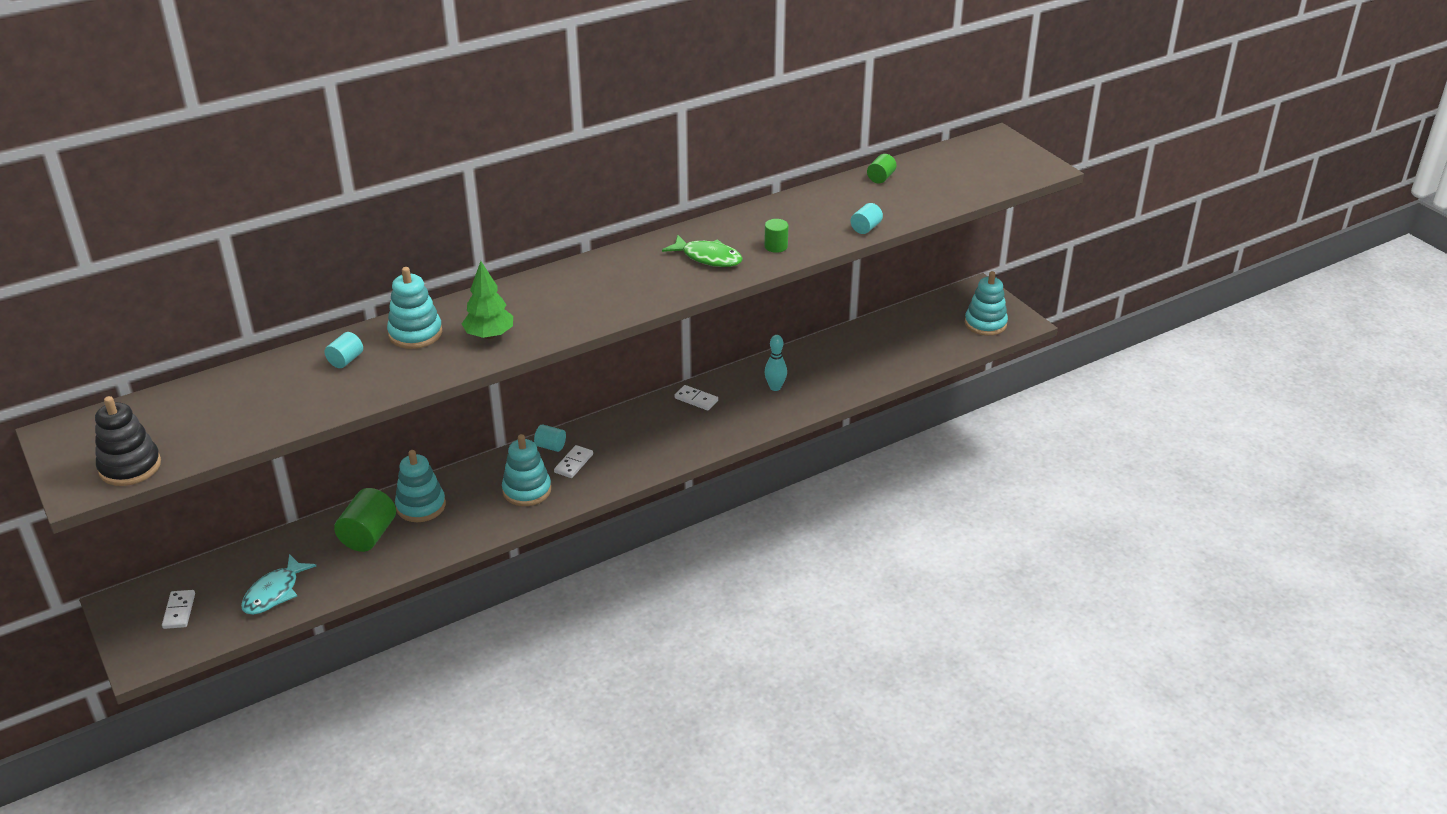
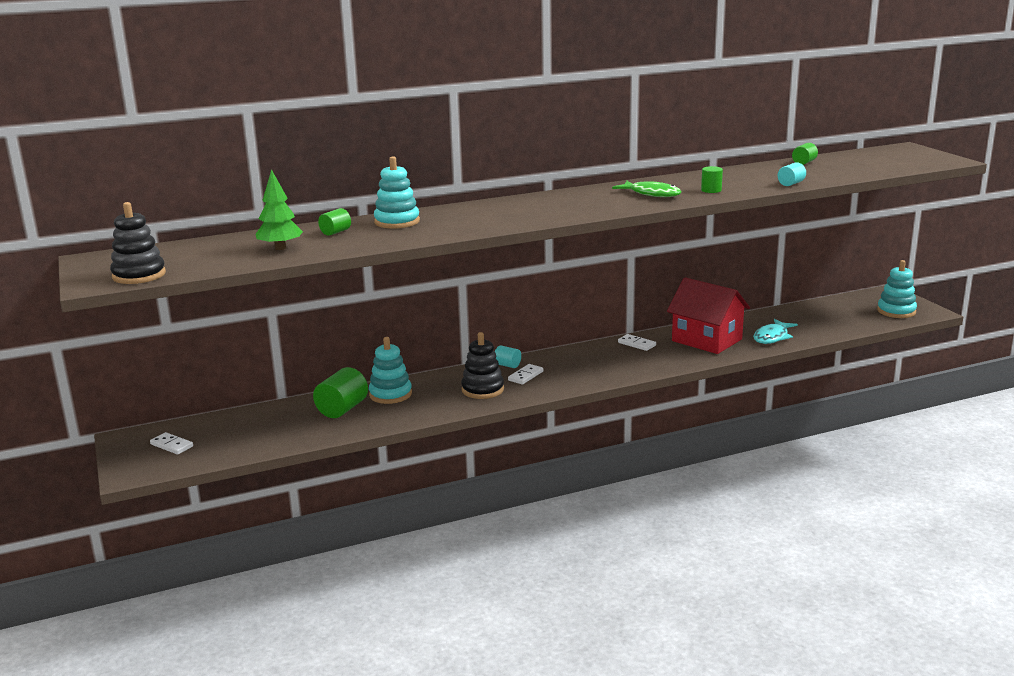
camera: 10 degrees right, 15 degrees down
(179, 611) = (172, 445): white domino -> white domino turned 60 degrees counterclockwise
(274, 592) = (254, 439): turquoise fish -> turquoise fish (772, 337)
(346, 360) = (335, 232): turquoise cylinder -> green cylinder
(489, 335) = (458, 224): green tree -> green tree (280, 248)
(527, 490) = (482, 390): turquoise stacking toy -> black stacking toy
(775, 387) = (706, 340): turquoise bowling pin -> red house

